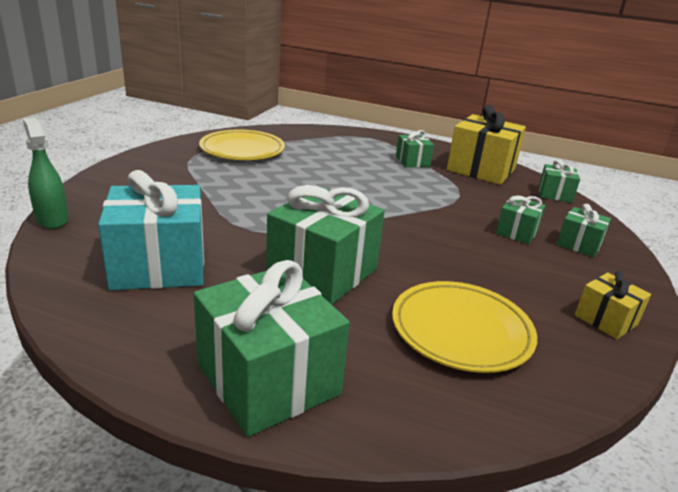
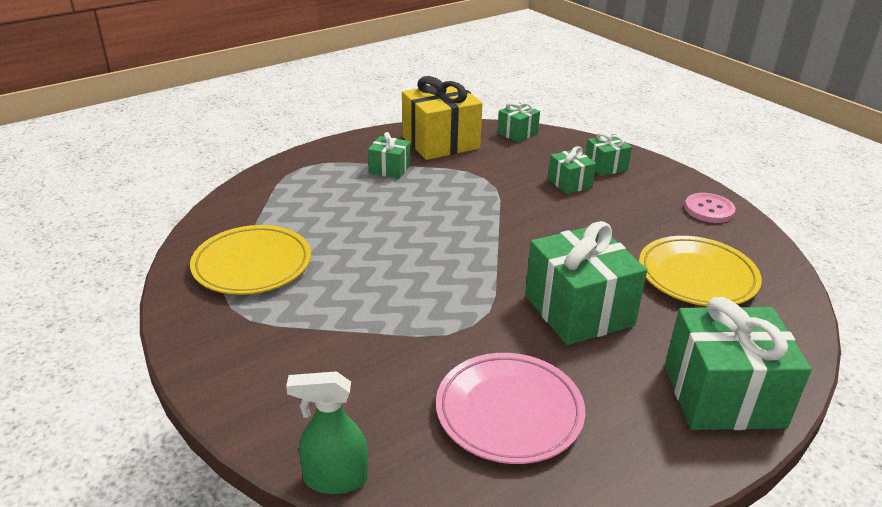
camera: 55 degrees left, 5 degrees up
(159, 266) = (509, 412): turquoise gift -> pink plate
(606, 320) = (709, 210): yellow gift -> pink button

